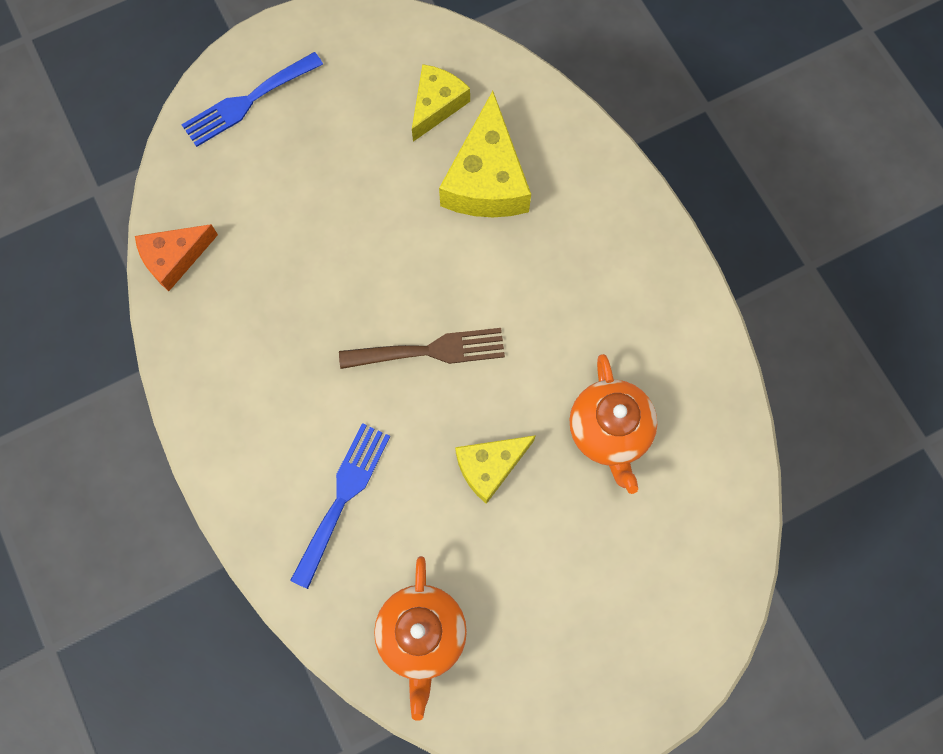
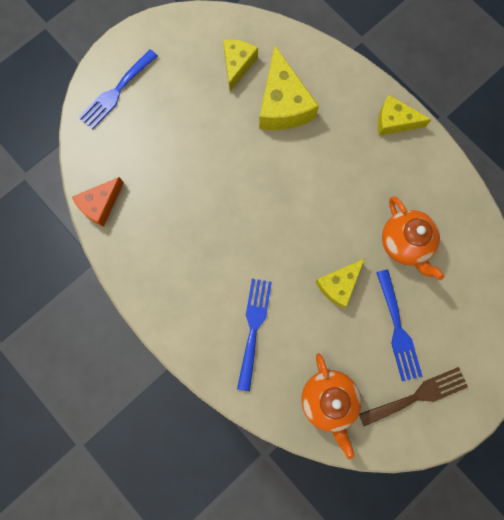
camera: 15 degrees left, 5 degrees up
(431, 350) = (280, 221): brown fork -> brown fork (417, 395)
(559, 559) = (398, 330): none -> blue fork
(648, 246) = (394, 121): none -> yellow cheese

